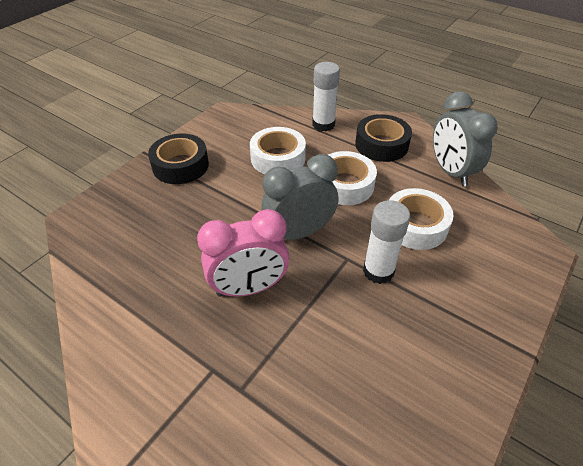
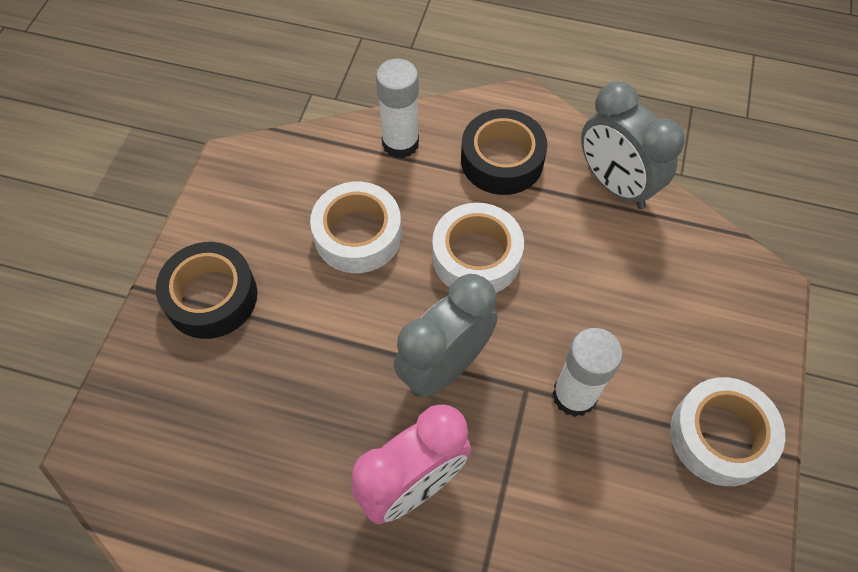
camera: 20 degrees left, 15 degrees up
(415, 225) = (597, 300): white tape -> white tape (720, 436)

